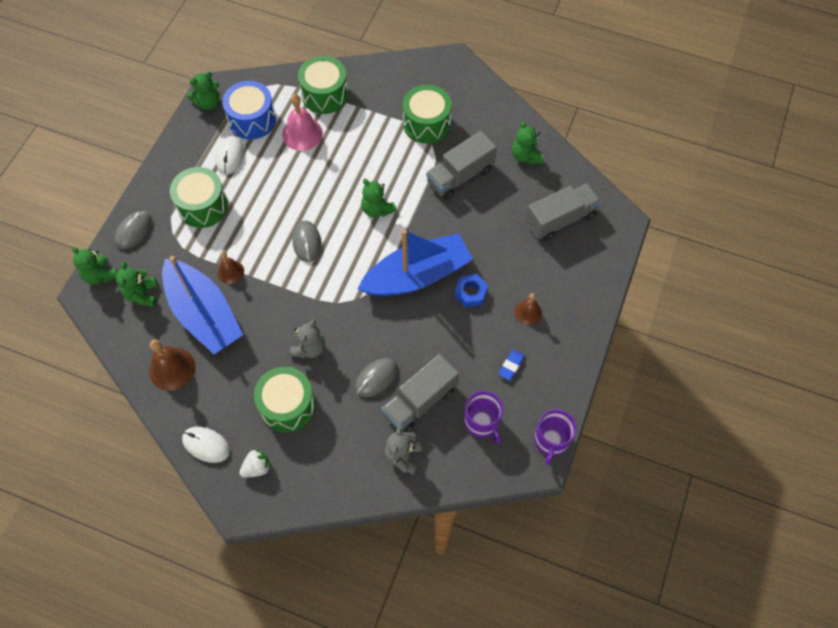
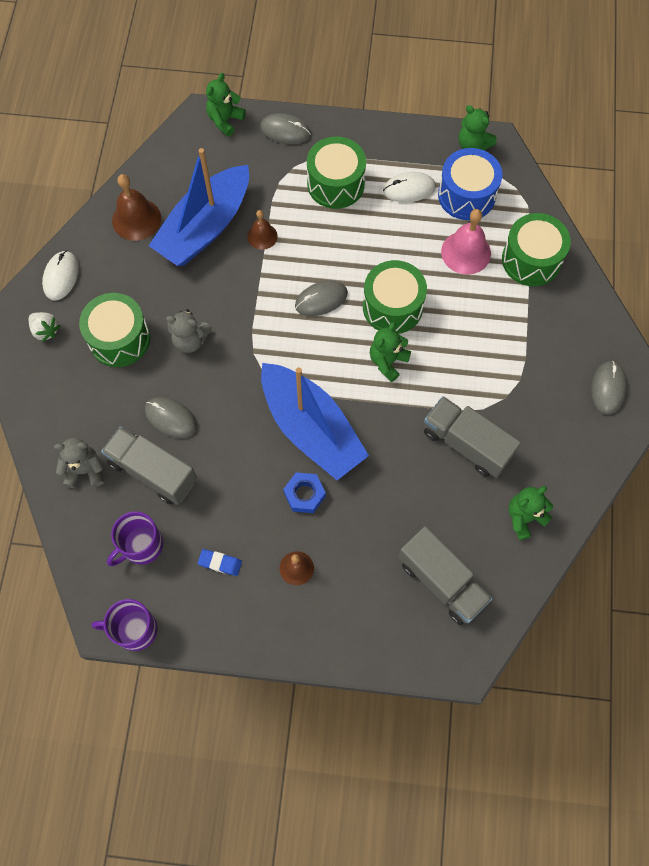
camera: 75 degrees right, 5 degrees up
(142, 295) = (213, 164): green teddy bear -> none
(426, 124) = (531, 385): green drum -> green drum (392, 306)
(443, 80) = (608, 388): none -> grey mouse

